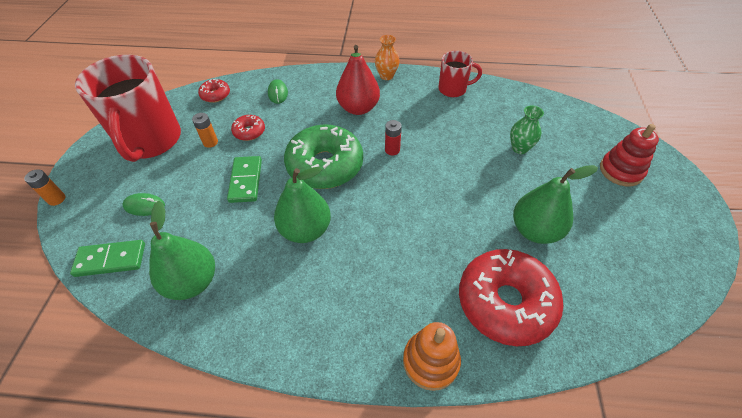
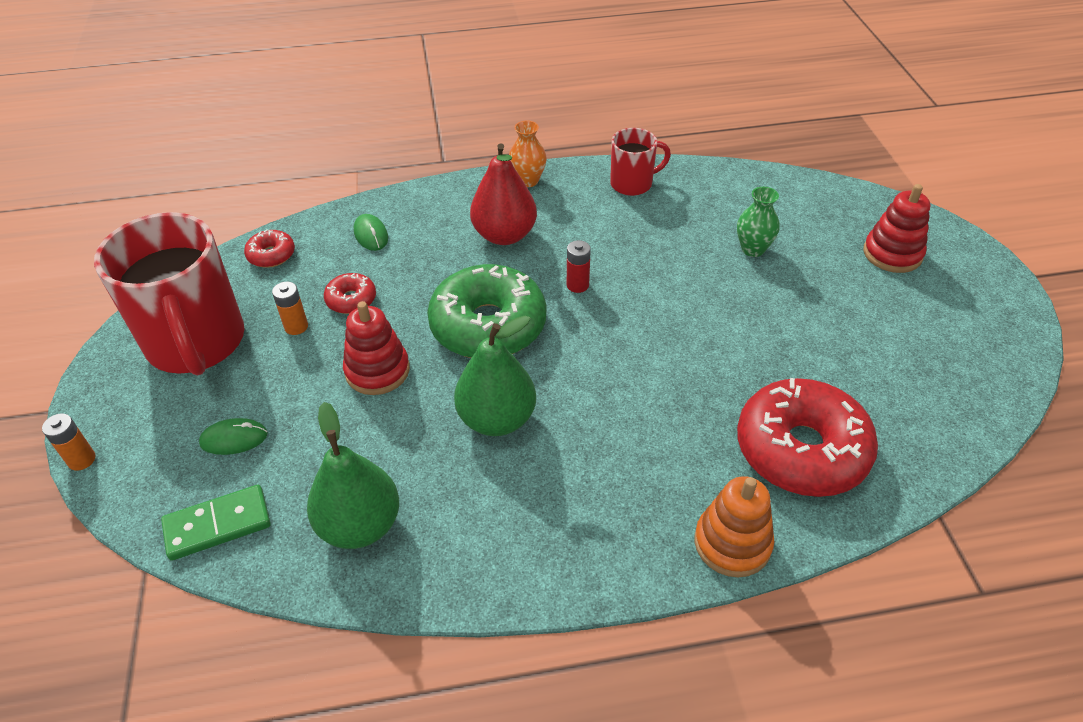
camera: 15 degrees left, 5 degrees down
(245, 181) = (377, 371): green domino -> red stacking toy
(535, 230) = (808, 352): green pear -> none

